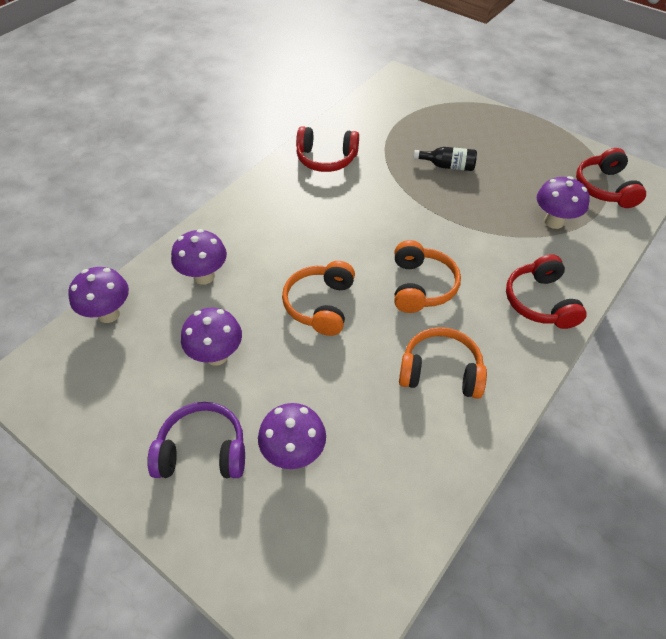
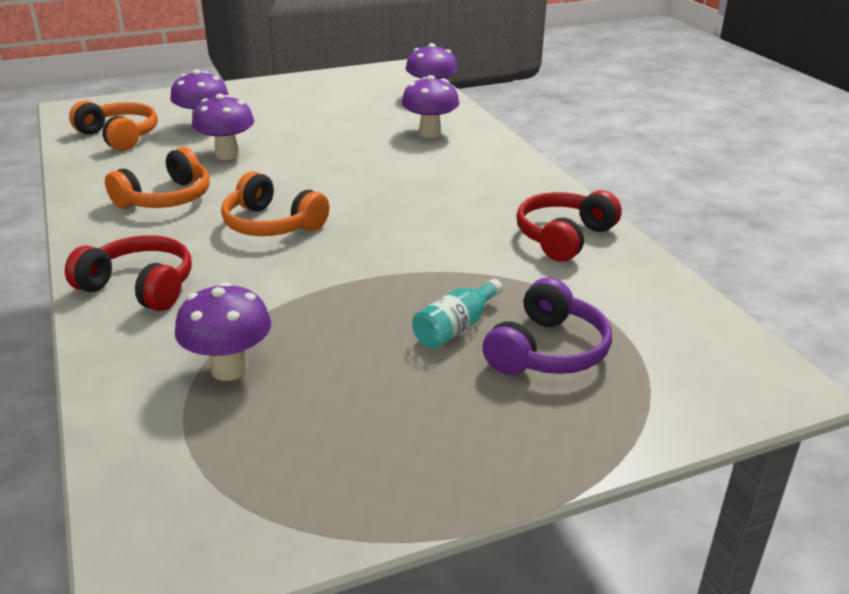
camera: 120 degrees right, 20 degrees down
(202, 451) = (256, 104): purple headphones -> purple headphones (547, 350)
(216, 355) = (332, 122): purple mushroom -> purple mushroom (227, 155)
(320, 305) = (324, 170): orange headphones -> orange headphones (119, 136)
(448, 166) = (455, 327): black bottle -> turquoise bottle
(605, 188) = (219, 479): red headphones -> none

